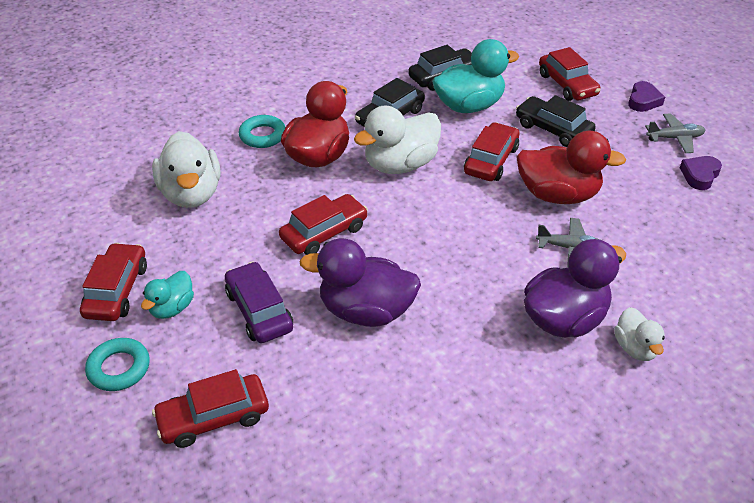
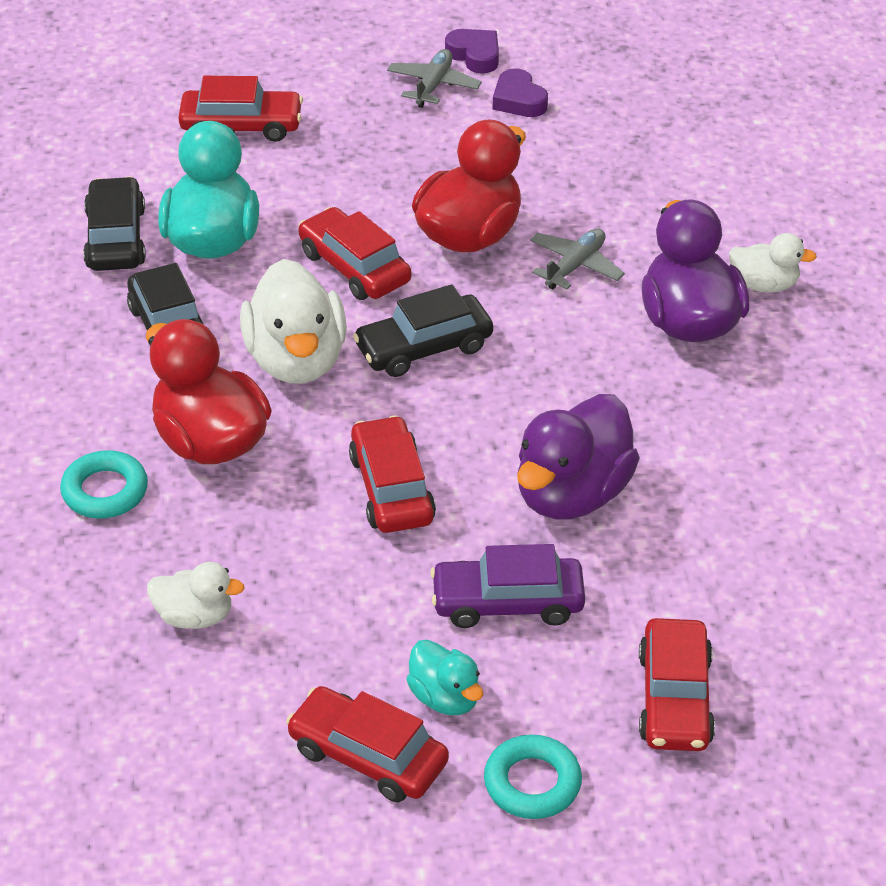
camera: 65 degrees left, 0 degrees up
(191, 194) = (194, 616): white duck -> white duck, size x0.55
(553, 129) = (332, 182): black car -> black car (424, 347)
(643, 101) = (335, 75): purple heart -> purple heart (475, 55)

